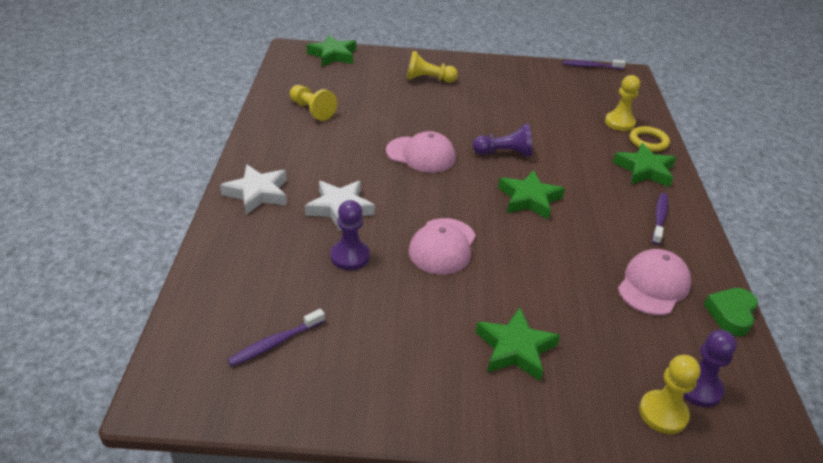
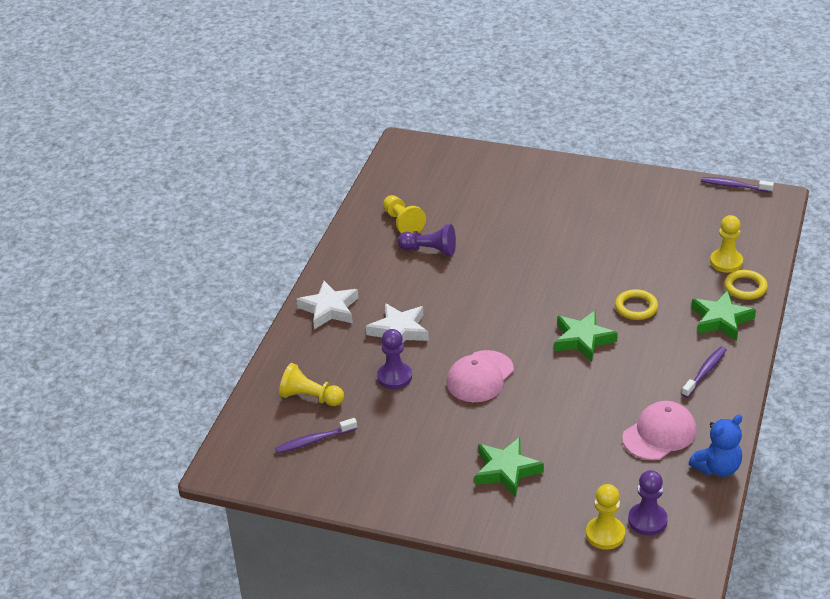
camera: 20 degrees right, 0 degrees up
(333, 55) = (444, 154): green star -> none
(421, 155) = (495, 282): pink cap -> none
(428, 79) = (537, 192): yellow pawn -> yellow pawn (310, 397)
(504, 153) = (580, 288): purple pawn -> purple pawn (429, 250)
(563, 166) = (636, 307): none -> yellow ring
(731, 314) = (717, 468): green heart -> blue teddy bear

